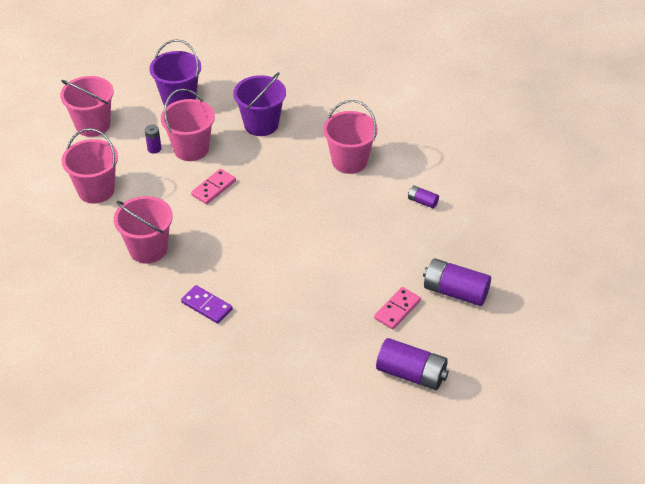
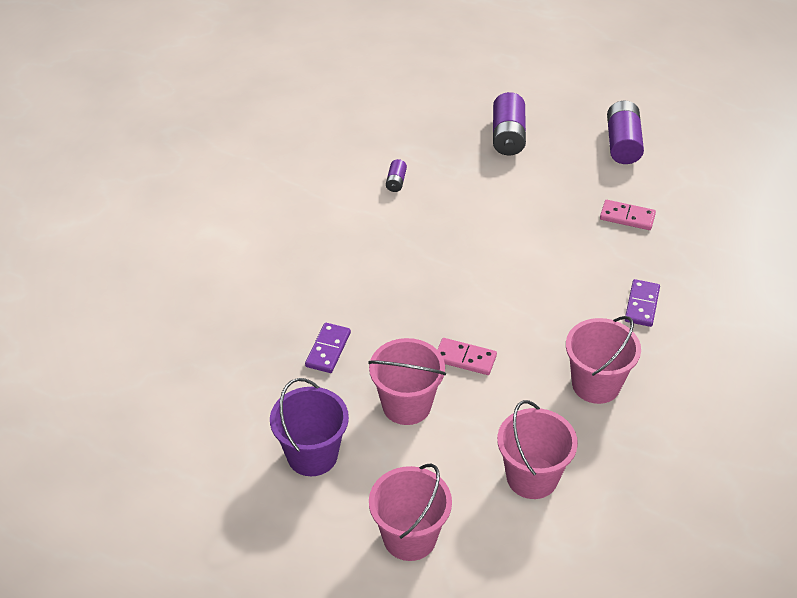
camera: 110 degrees left, 0 degrees up
(154, 149) = (424, 445): purple battery -> none
(261, 124) = (328, 350): purple bucket -> purple domino
(349, 161) = (359, 252): pink bucket -> none
(397, 309) = (554, 168): pink domino -> pink domino (627, 217)

